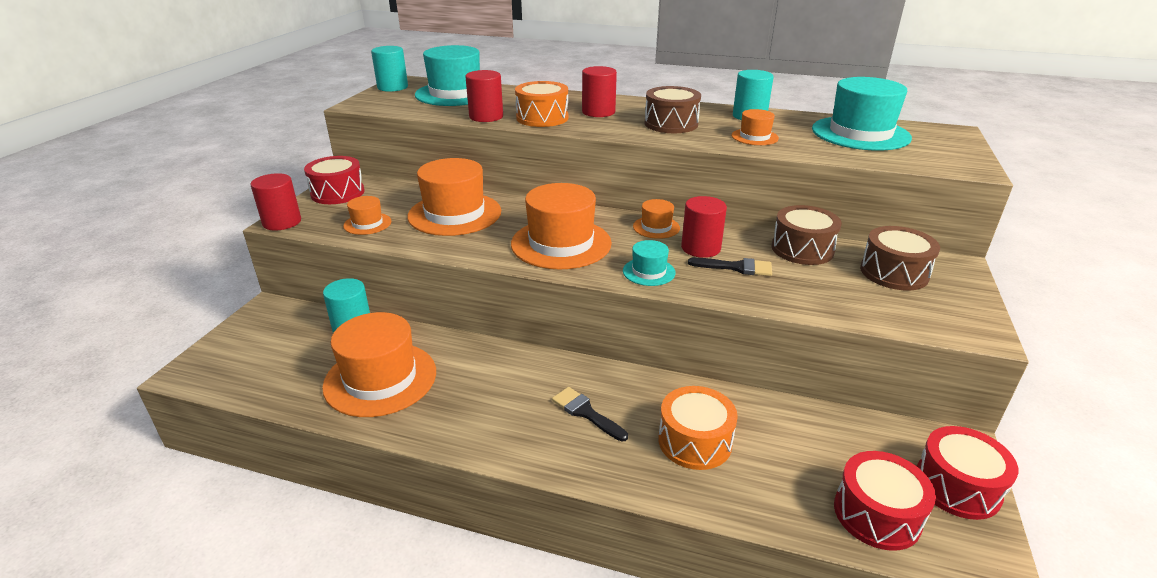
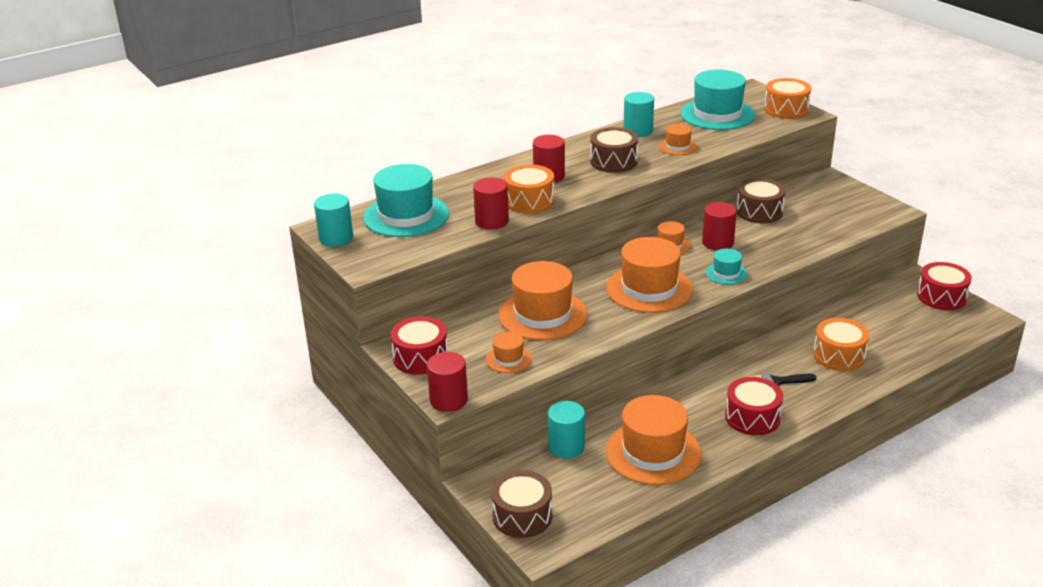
camera: 50 degrees left, 0 degrees up
(736, 267) = (755, 242): black brush -> none
(877, 514) = (939, 329): red drum -> red drum (752, 417)
(894, 273) = (817, 200): brown drum -> brown drum (522, 516)
(953, 157) = (786, 109): none -> orange drum

